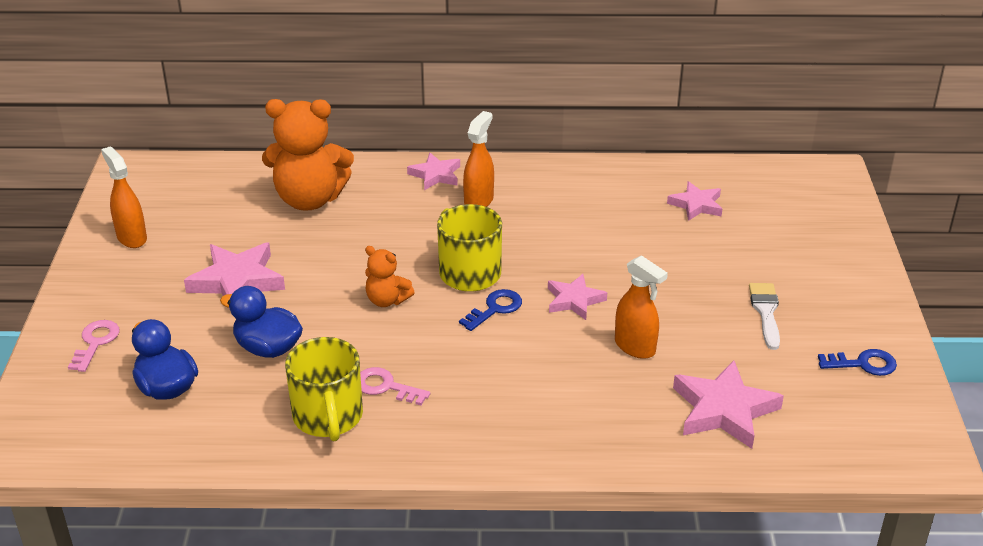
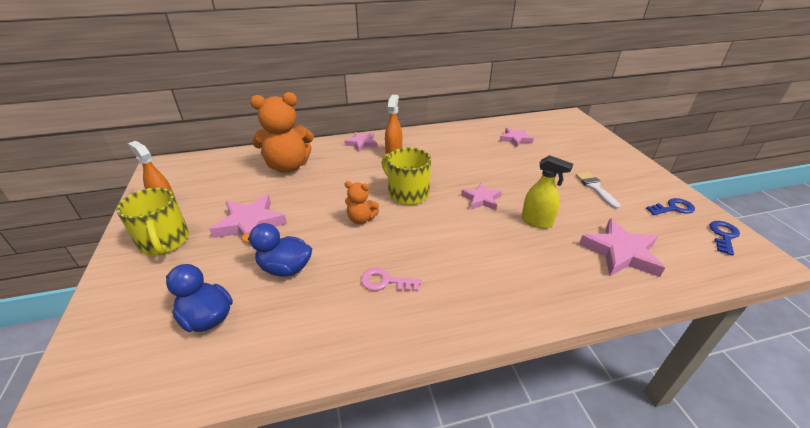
camera: 15 degrees left, 0 degrees up
(95, 343) = (140, 290): pink key -> none
(328, 417) = (350, 316): yellow mug -> yellow mug (164, 242)
(495, 309) = (435, 213): blue key -> blue key (723, 235)
(635, 347) = (537, 222): orange spray bottle -> yellow spray bottle

